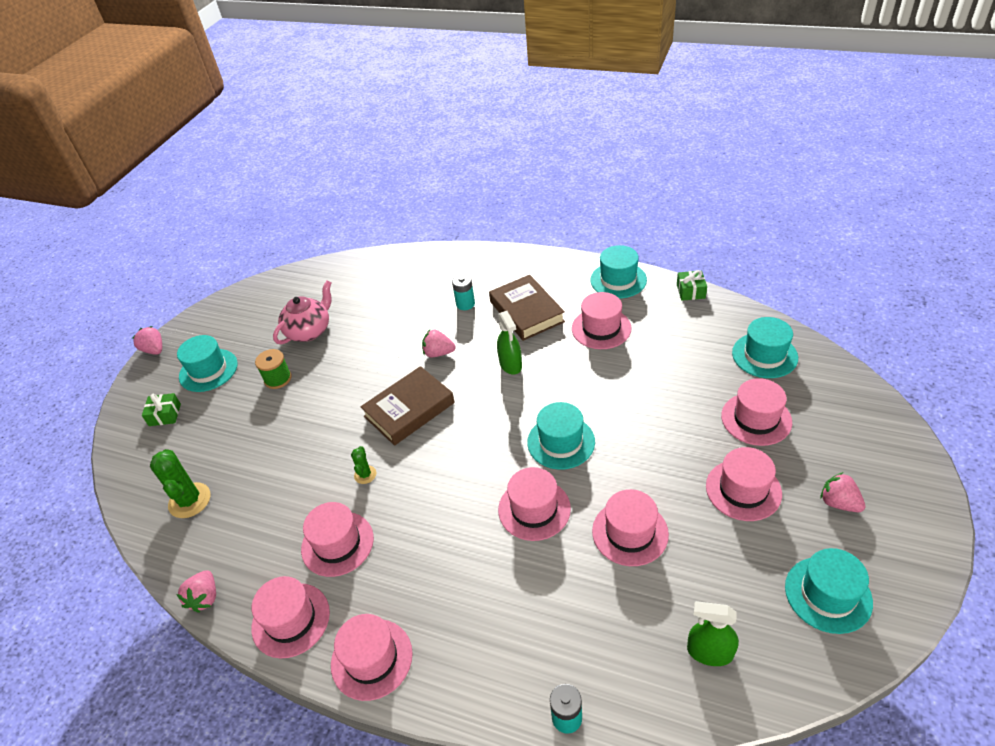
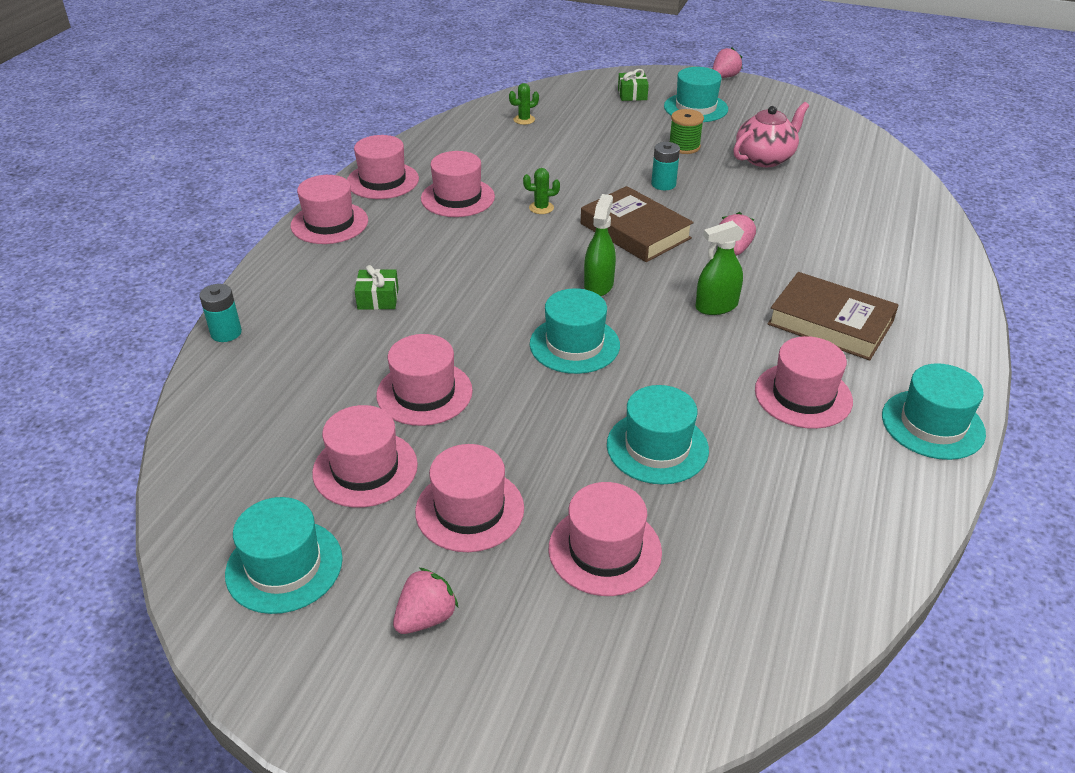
camera: 85 degrees right, 5 degrees down
(190, 500) = (524, 120): green cactus -> green cactus, size x0.54
(205, 598) = (417, 139): pink strawberry -> none
(309, 331) = (765, 158): pink teapot -> pink teapot turned 75 degrees counterclockwise
(465, 304) = (837, 268): turquoise battery -> turquoise battery (663, 184)
(526, 311) = (830, 323): brown book -> brown book turned 60 degrees clockwise
(534, 509) = (474, 320): pink hat -> pink hat (365, 468)
(691, 291) = (923, 515): green gift -> green gift (378, 299)
(709, 652) = (251, 440): green spray bottle -> green spray bottle (598, 285)
(764, 355) = (757, 591): turquoise hat -> turquoise hat (657, 447)

